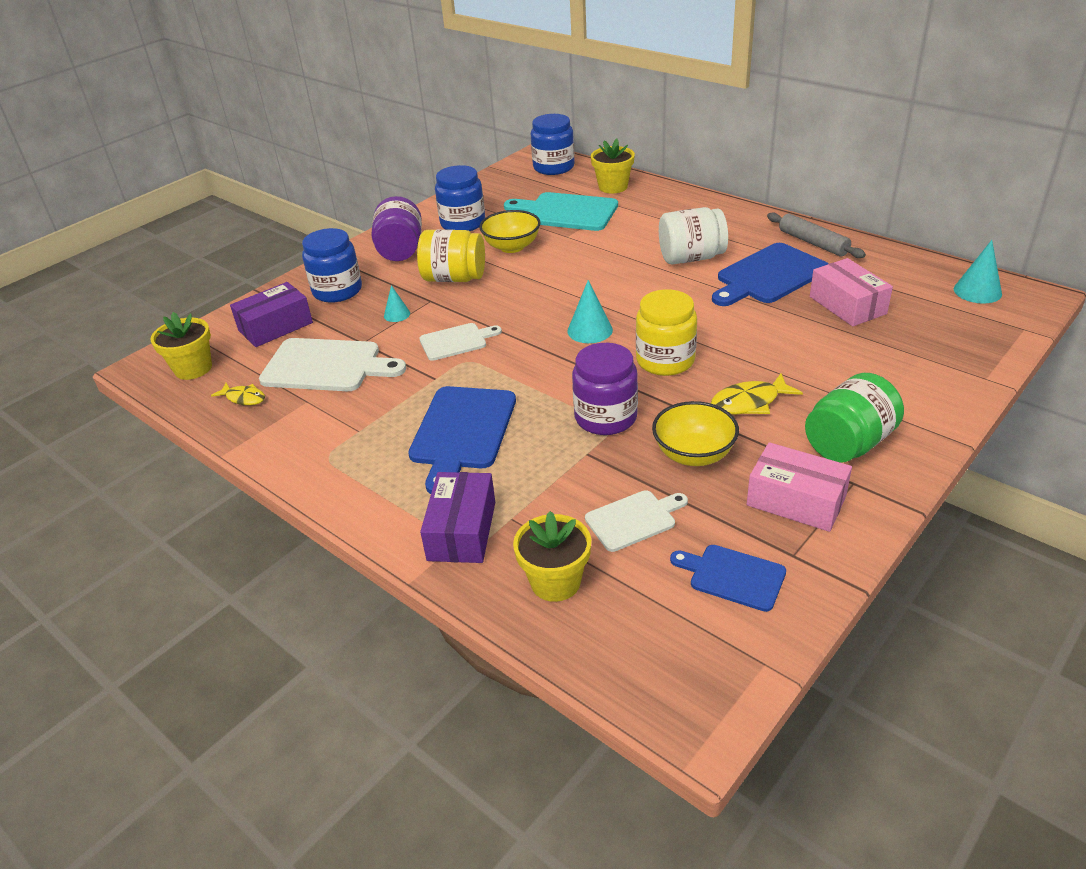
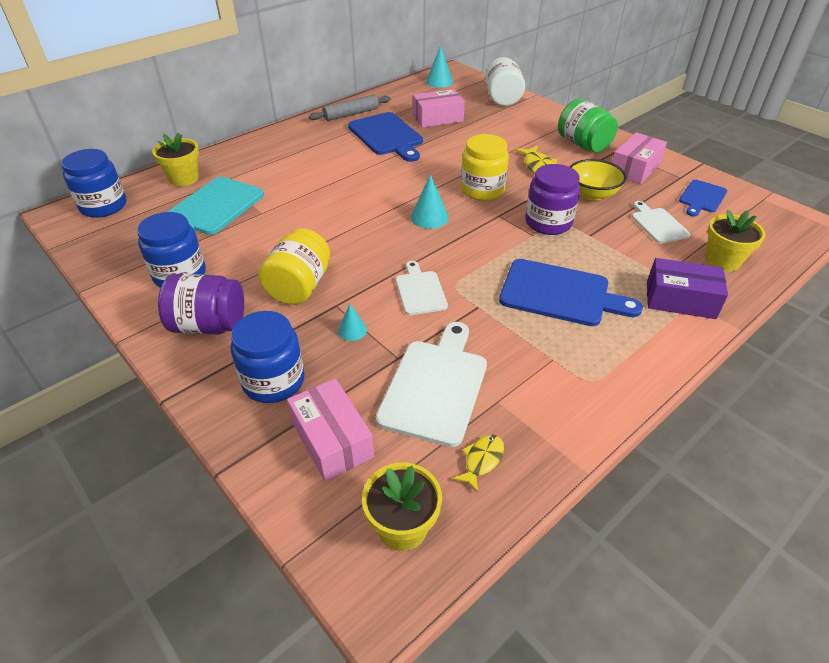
camera: 85 degrees left, 5 degrees up
(275, 327) = (332, 439): purple box -> pink box
(512, 247) = (259, 246): yellow bowl -> none
(691, 258) = (342, 160): white jar -> white jar (502, 98)

